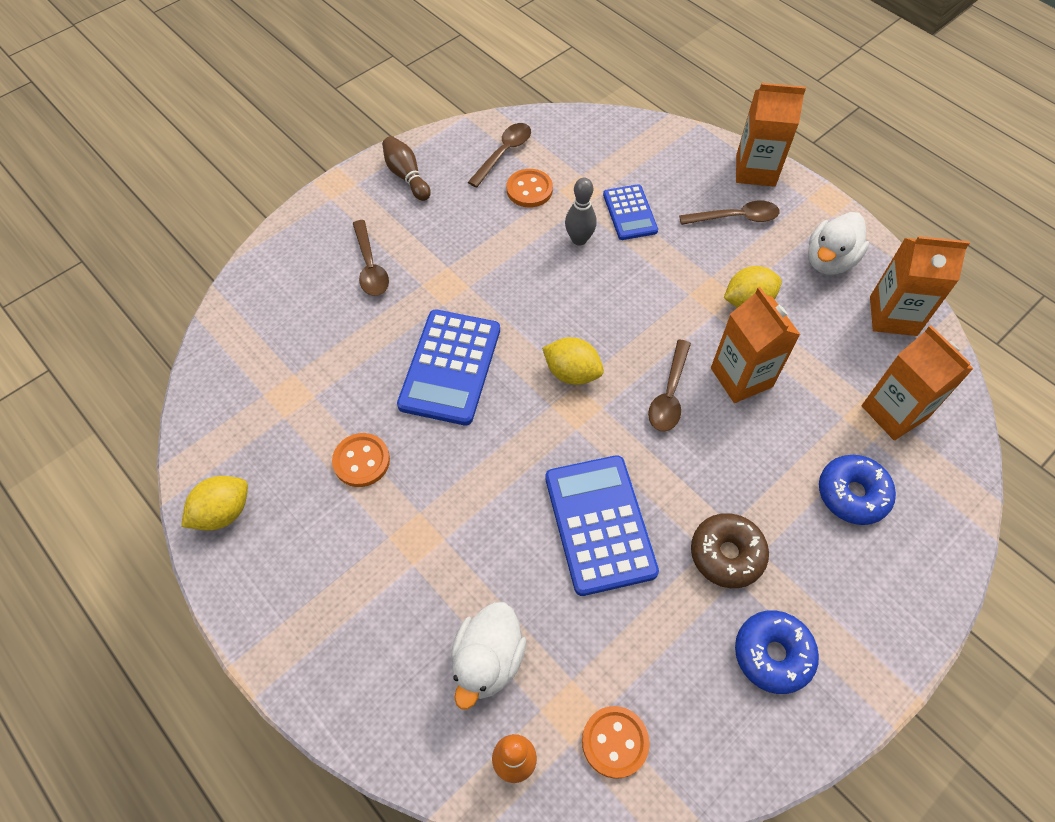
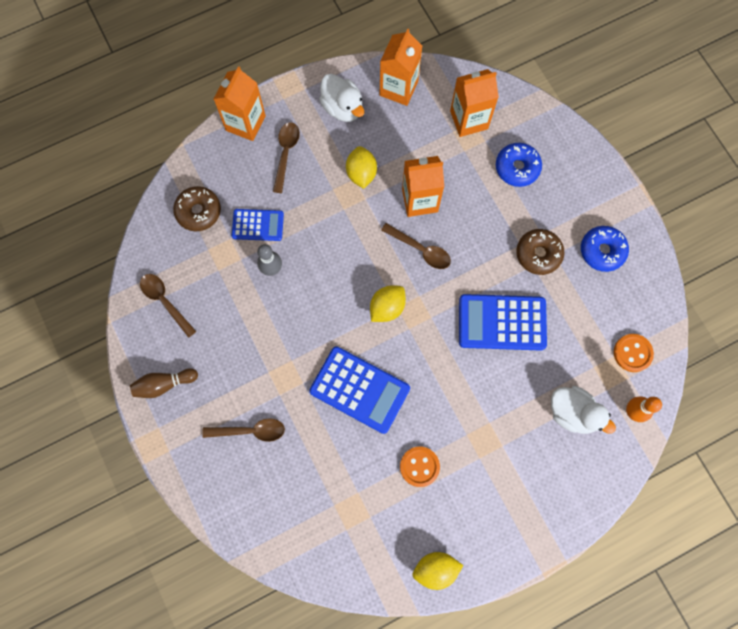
camera: 75 degrees left, 15 degrees up
(223, 512) = (435, 569): yellow lemon -> yellow lemon turned 75 degrees counterclockwise
(529, 190) = (211, 292): orange button -> none
(623, 155) = (198, 211): none -> brown donut

